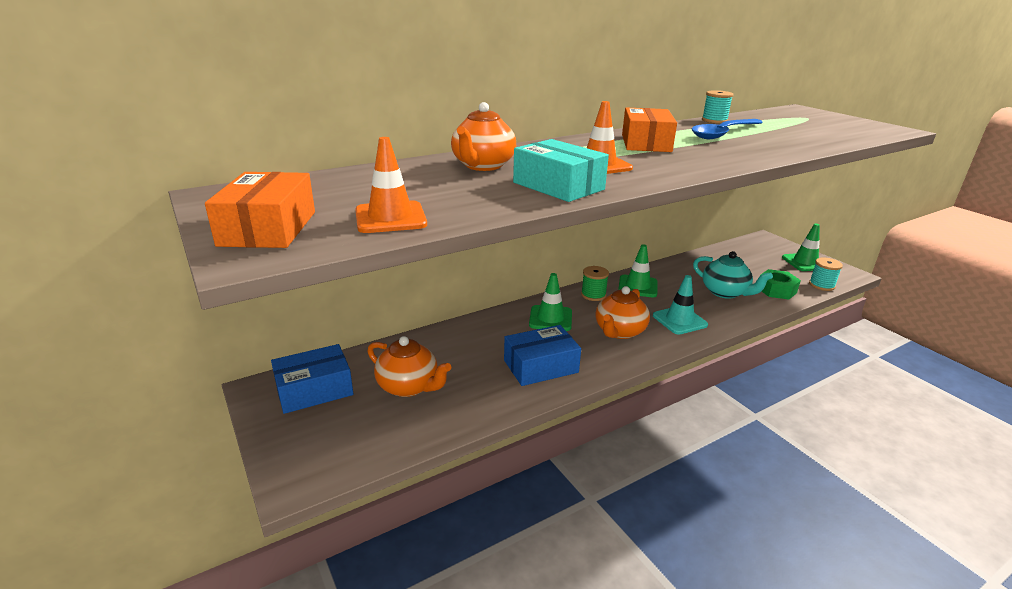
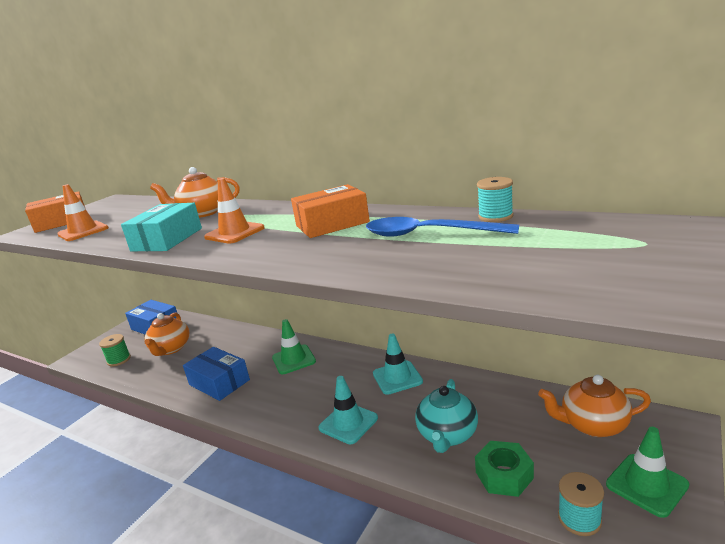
camera: 65 degrees right, 5 degrees down
(593, 295) = (354, 362): green spool -> green spool (119, 360)
(619, 331) = (298, 397): orange teapot -> orange teapot (593, 425)
(637, 286) = (397, 377): green traffic cone -> turquoise traffic cone

